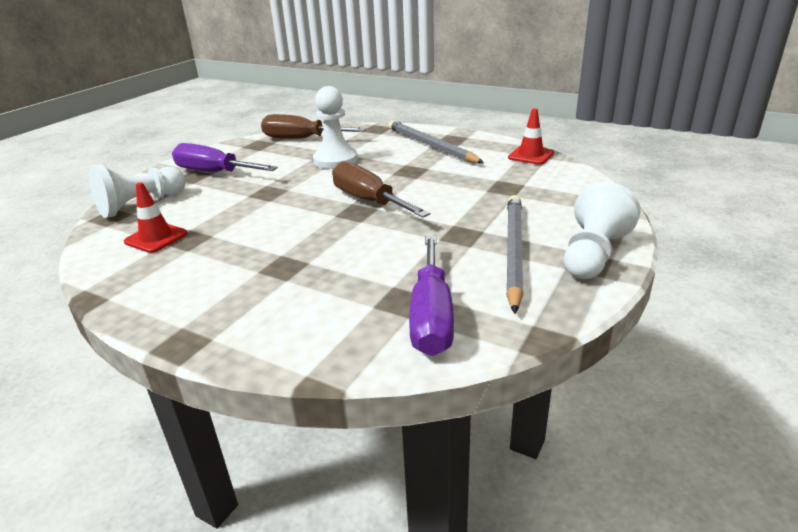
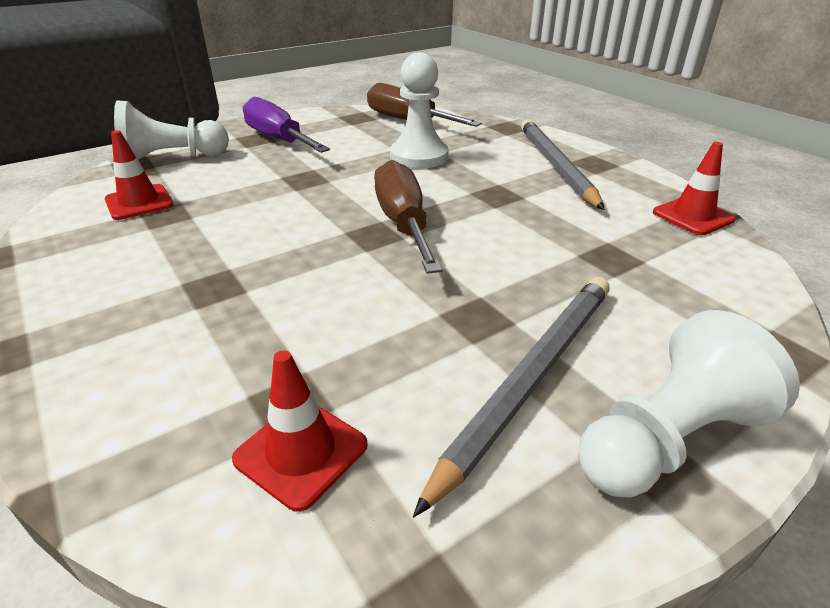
camera: 25 degrees right, 5 degrees up
(431, 316) = (301, 452): purple screwdriver -> red traffic cone

